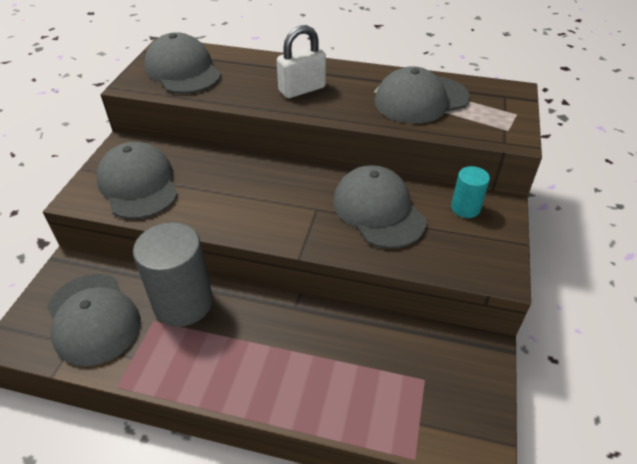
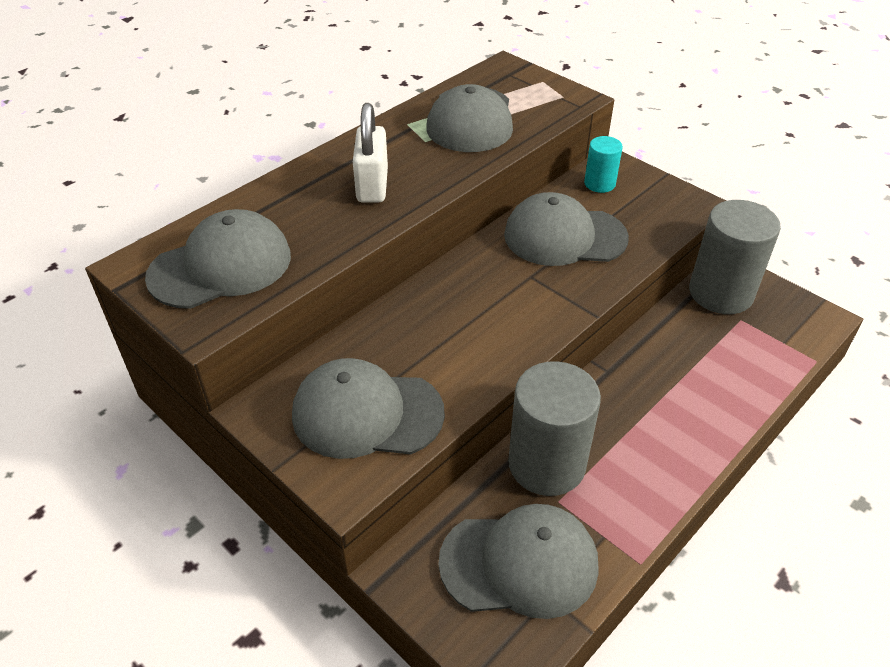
camera: 60 degrees left, 0 degrees up
(183, 71) = (221, 266): grey cap -> grey cap turned 150 degrees clockwise
(448, 354) = (721, 293): none -> grey cylinder

